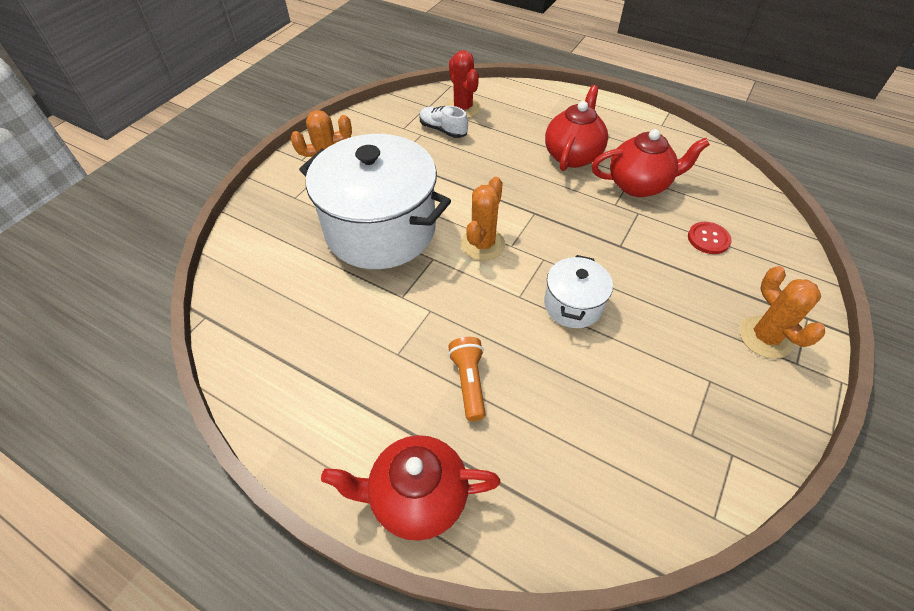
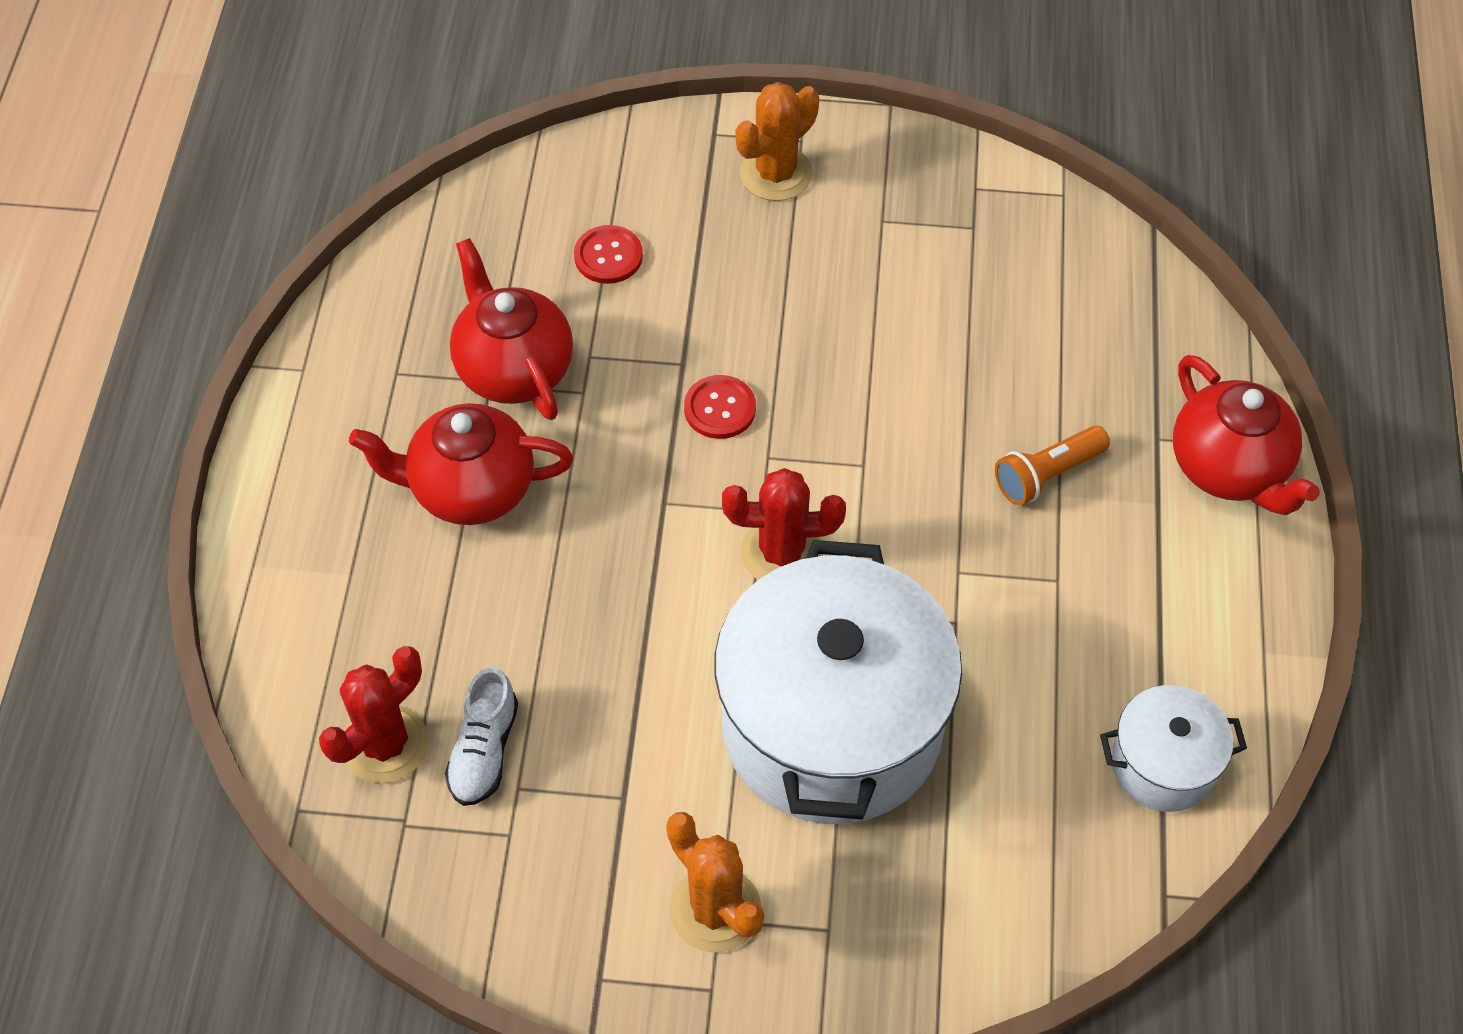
camera: 115 degrees left, 5 degrees up
(483, 244) = (782, 552): orange cactus -> red cactus
(573, 305) = (842, 393): white pot -> white pot (1163, 765)
(583, 250) = (720, 409): none -> red button

